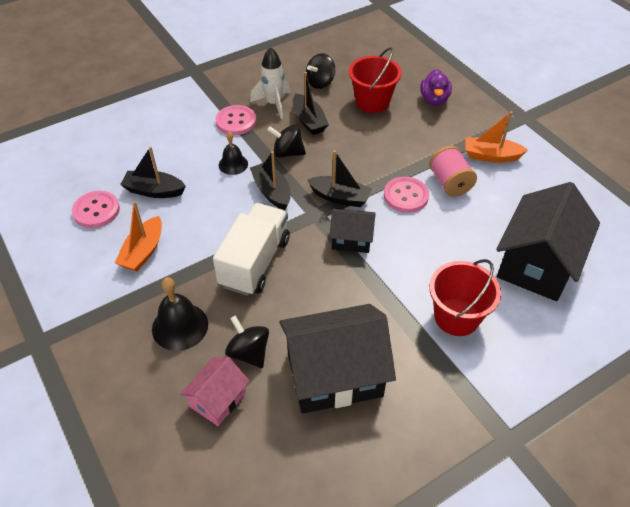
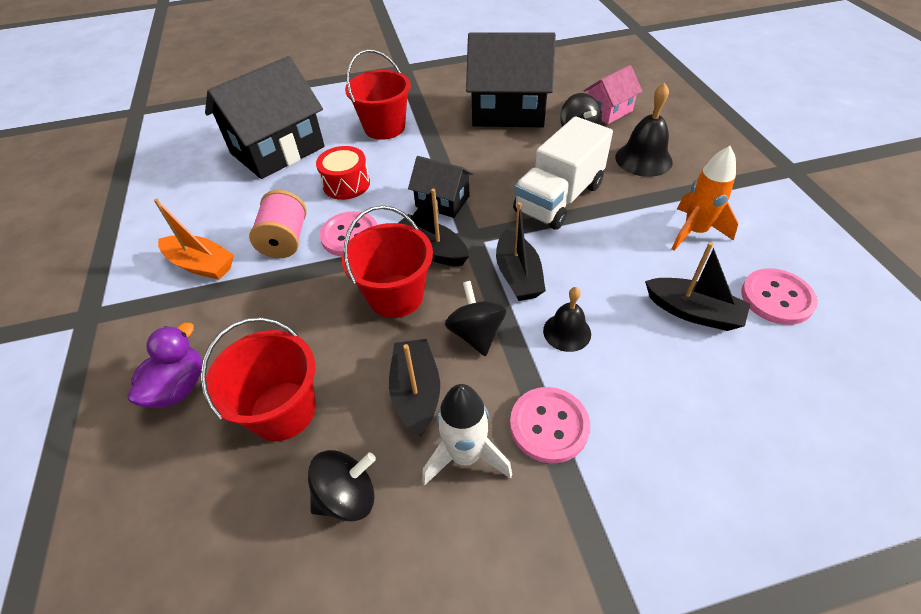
camera: 160 degrees left, 0 degrees up
(143, 252) = (694, 232): orange boat -> orange rocket
(287, 153) = (476, 334): black spinning top -> black spinning top turned 135 degrees counterclockwise
(347, 163) = (395, 296): none -> red bucket
(443, 239) = (346, 184): none -> red drum

